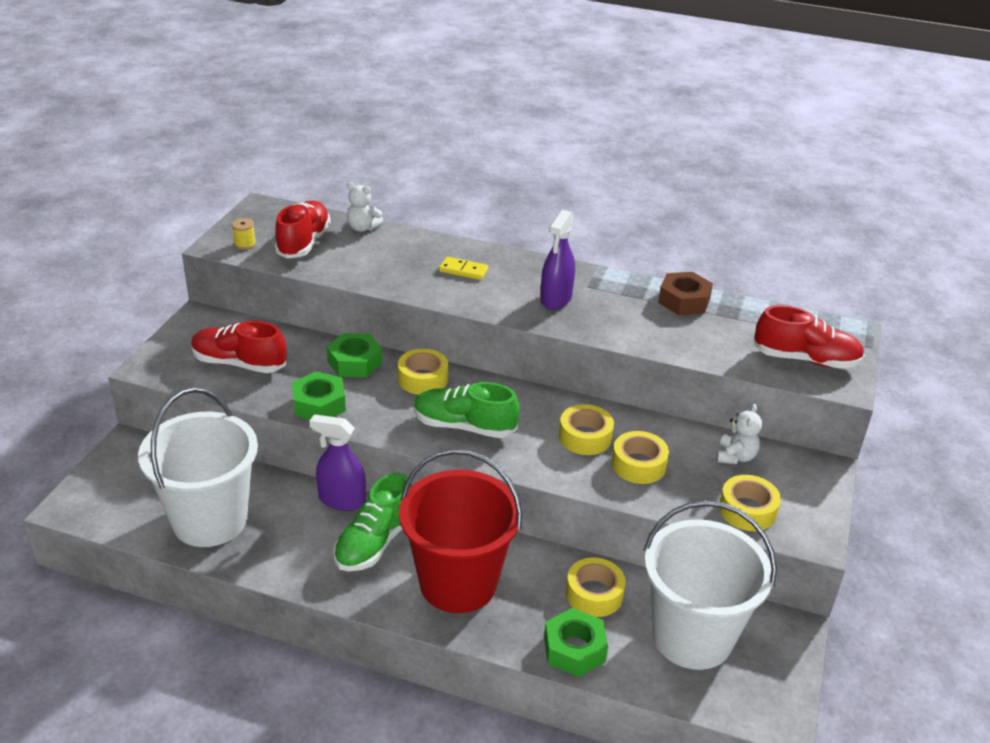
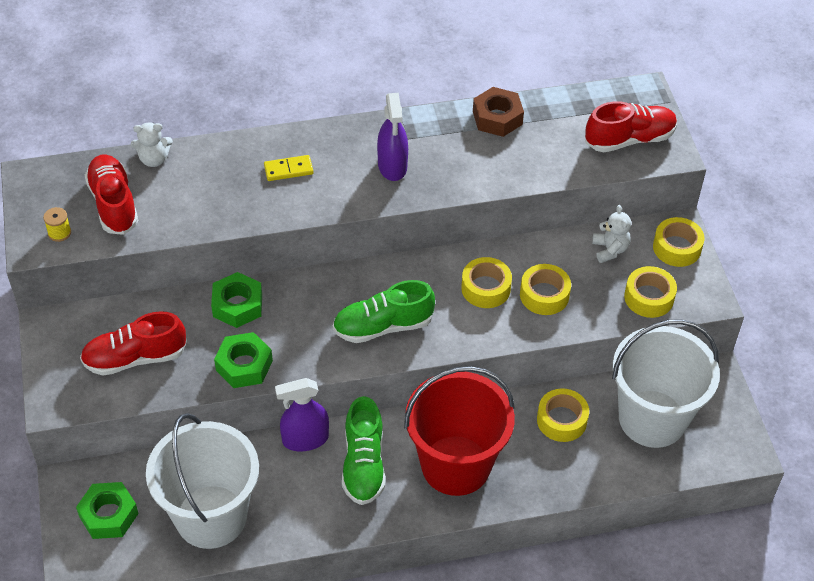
camera: 30 degrees left, 15 degrees up
(423, 379) = (311, 294): yellow tape -> yellow tape (677, 248)
(574, 649) = (578, 474): green nut -> green nut (108, 515)

